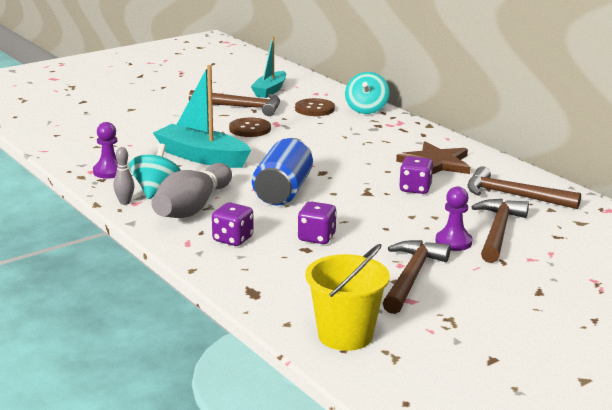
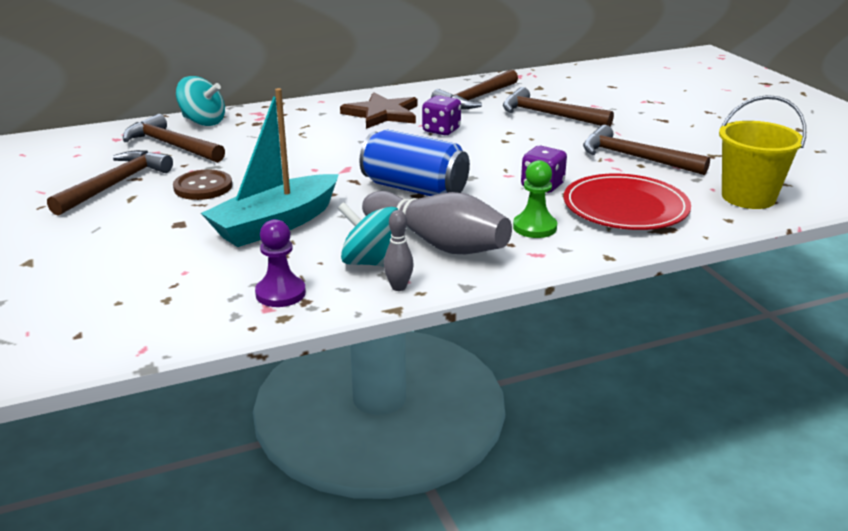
camera: 75 degrees left, 5 degrees up
(233, 239) = (534, 227): purple dice -> green pawn
(270, 90) = (73, 162): turquoise boat -> none
(290, 274) = (625, 207): none -> red plate
(314, 109) = (171, 145): brown button -> brown hammer
(453, 242) = (566, 133): purple pawn -> none

